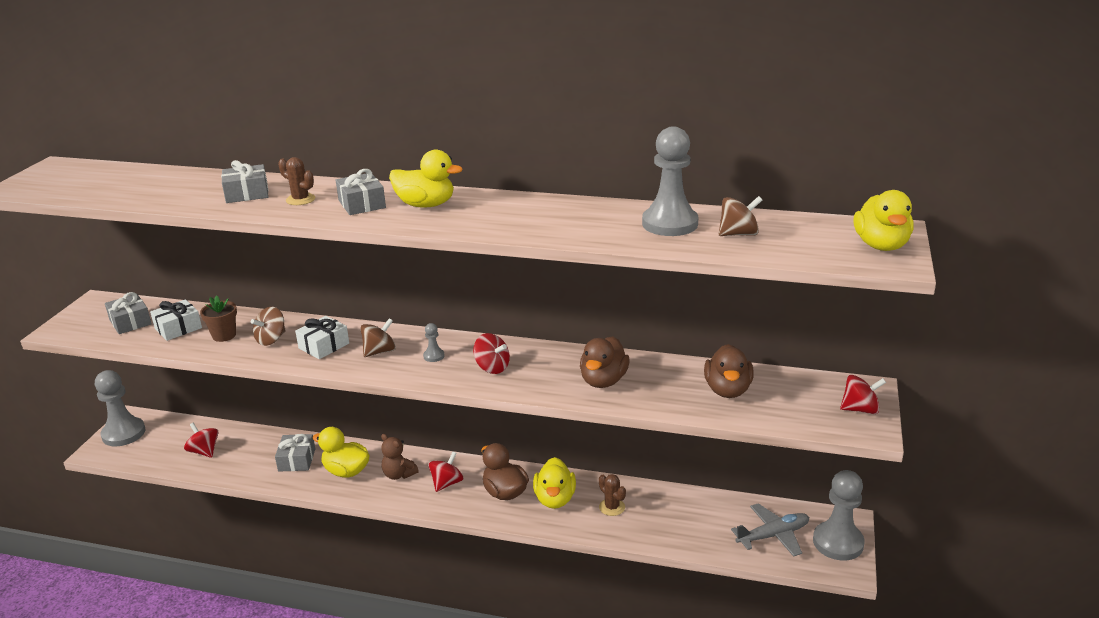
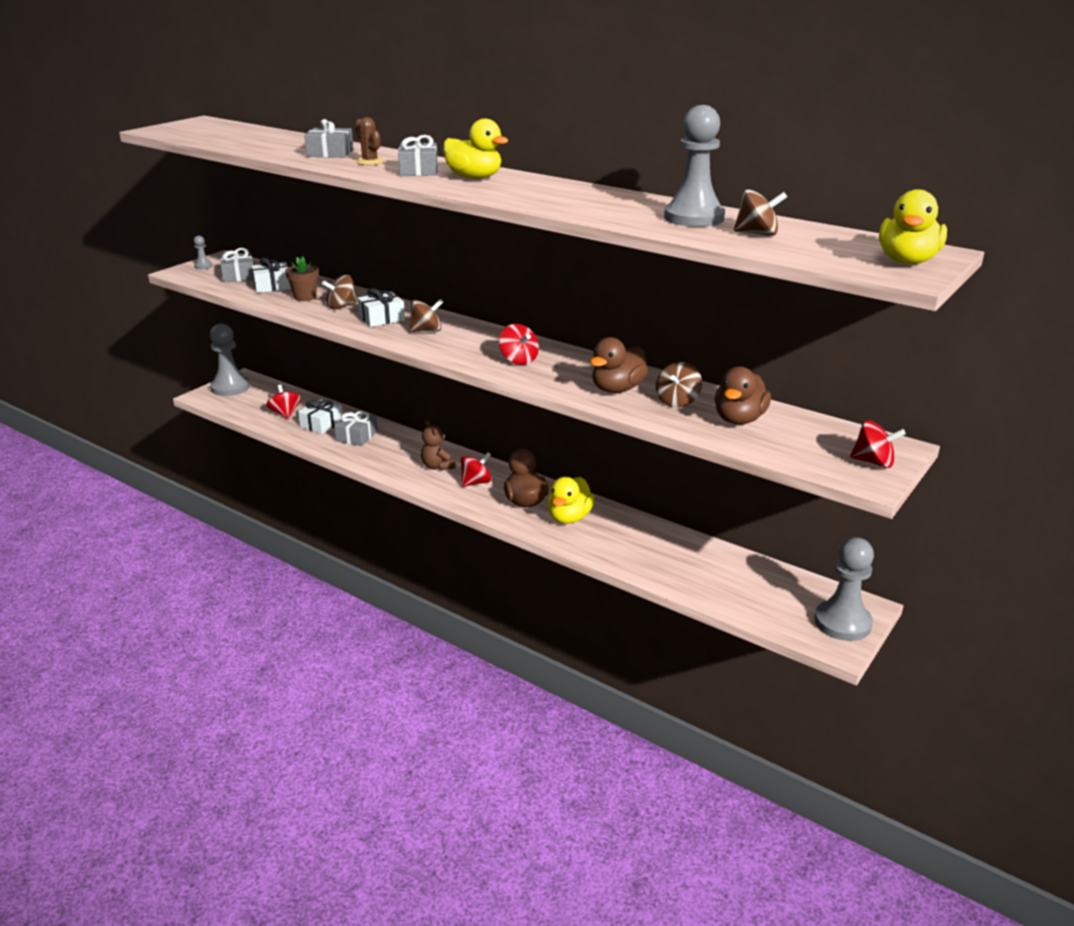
camera: 20 degrees right, 0 degrees up
(251, 454) = (322, 424): none -> white gift
(346, 471) = (393, 454): yellow duck -> none
(434, 356) = (472, 342): grey pawn -> grey pawn (203, 266)
(612, 507) = (621, 537): brown cactus -> none
(664, 382) = (677, 401): none -> brown spinning top
(773, 535) = (774, 599): grey plane -> none

